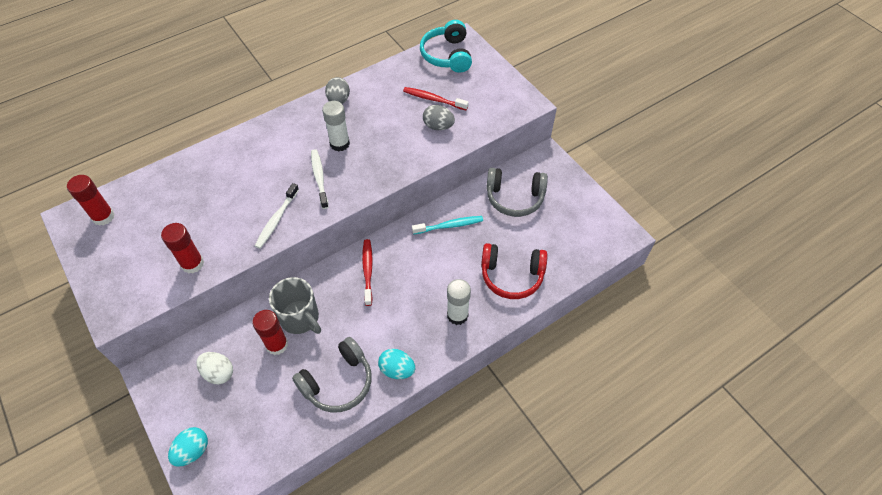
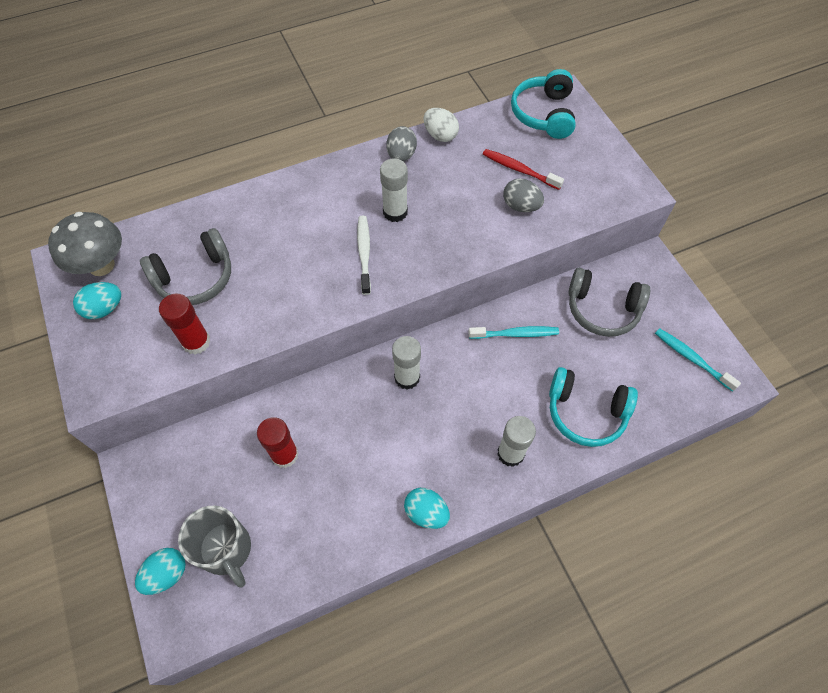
camera: 10 degrees right, 5 degrees up
(103, 216) = (101, 265): red glue stick -> grey mushroom
(111, 250) = (104, 309): none -> turquoise egg
(218, 373) = (211, 479): white egg -> white egg (440, 135)
(277, 219) = (305, 300): white toothbrush -> none
(300, 318) = (317, 425): grey mug -> grey mug (226, 550)
(338, 382) = (352, 516): grey headphones -> grey headphones (195, 278)
(367, 271) = (407, 377): red toothbrush -> white glue stick
(511, 276) = (586, 412): red headphones -> turquoise headphones
(587, 224) = (692, 359): none -> turquoise toothbrush

